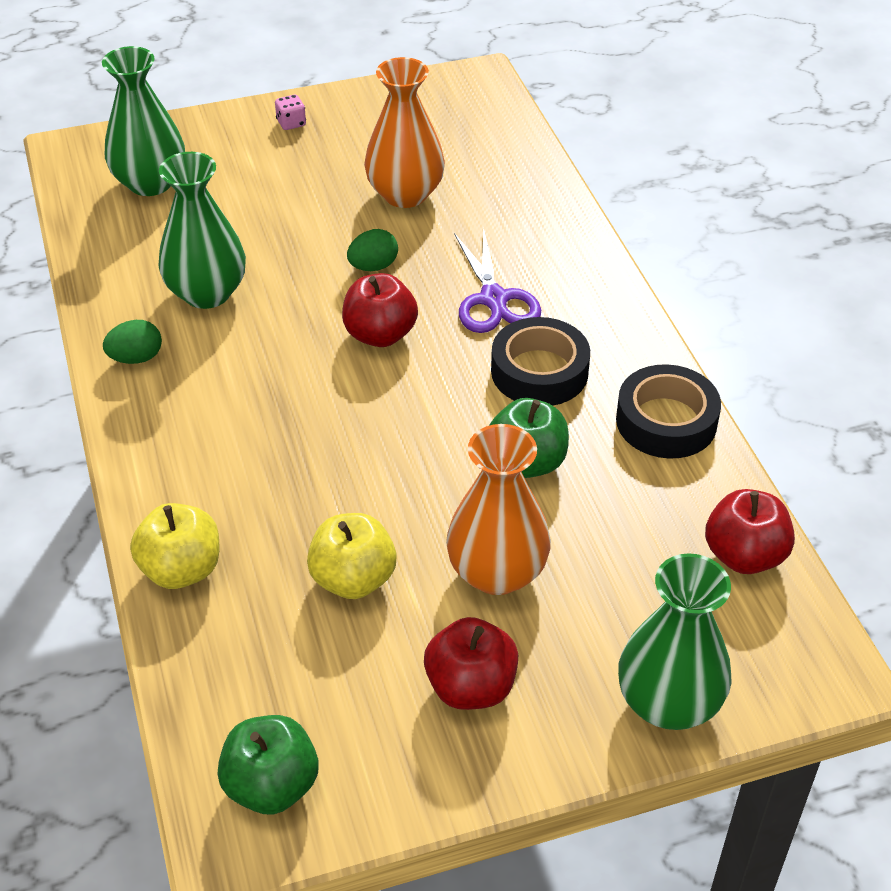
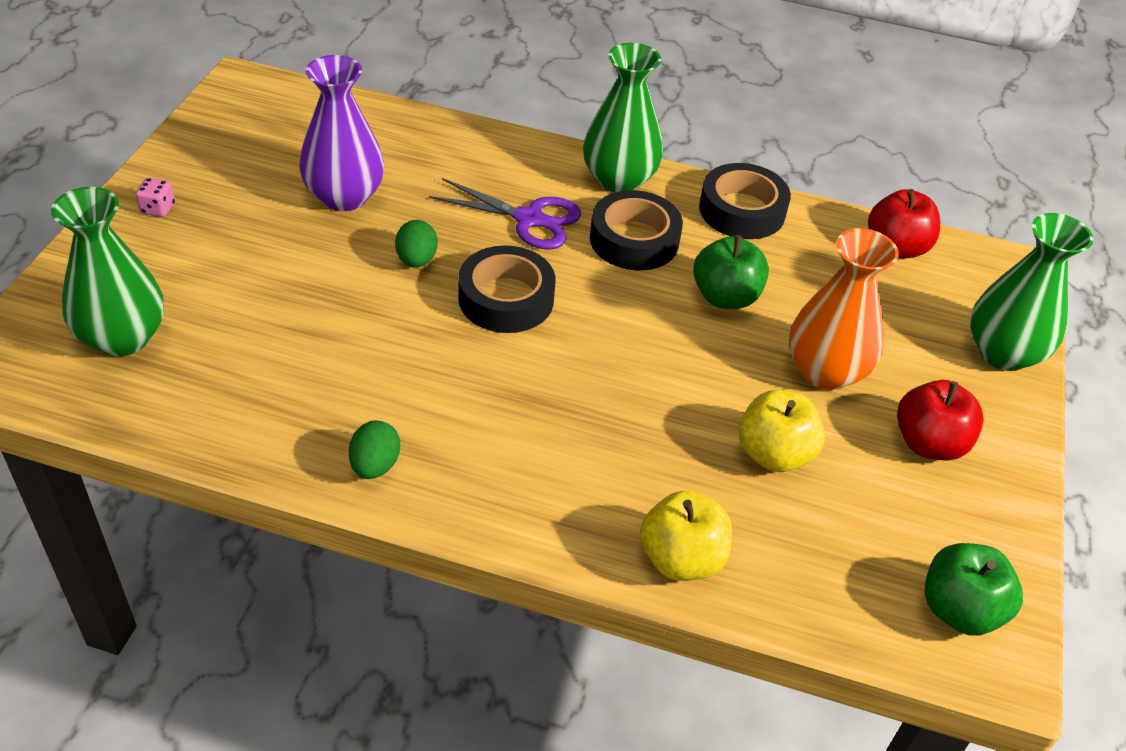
camera: 60 degrees left, 0 degrees up
(207, 293) = (335, 375): green vase -> green vase (619, 179)
(380, 334) = (506, 299): red apple -> black tape
(405, 194) = (344, 196): orange vase -> purple vase

